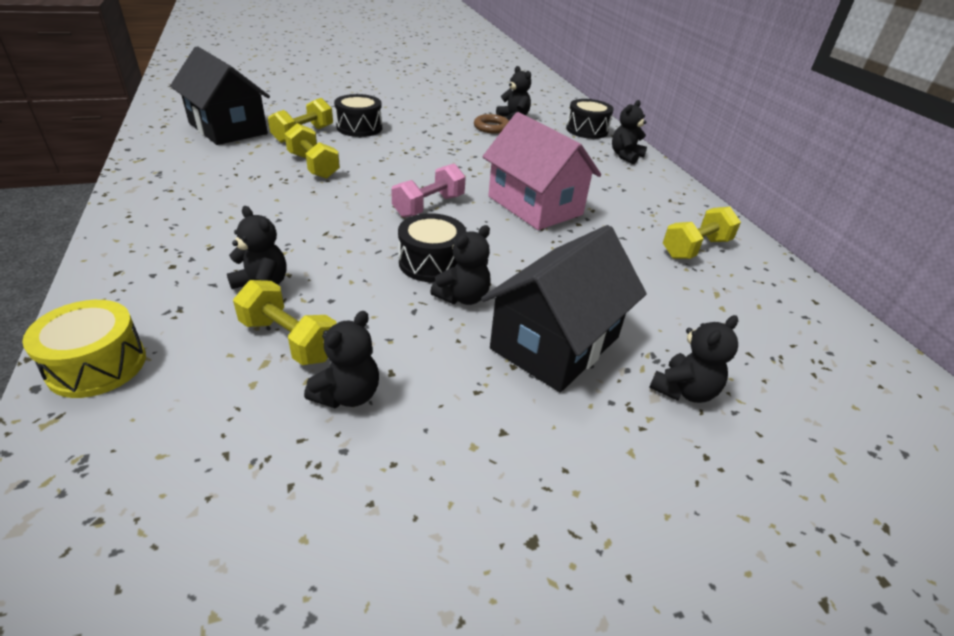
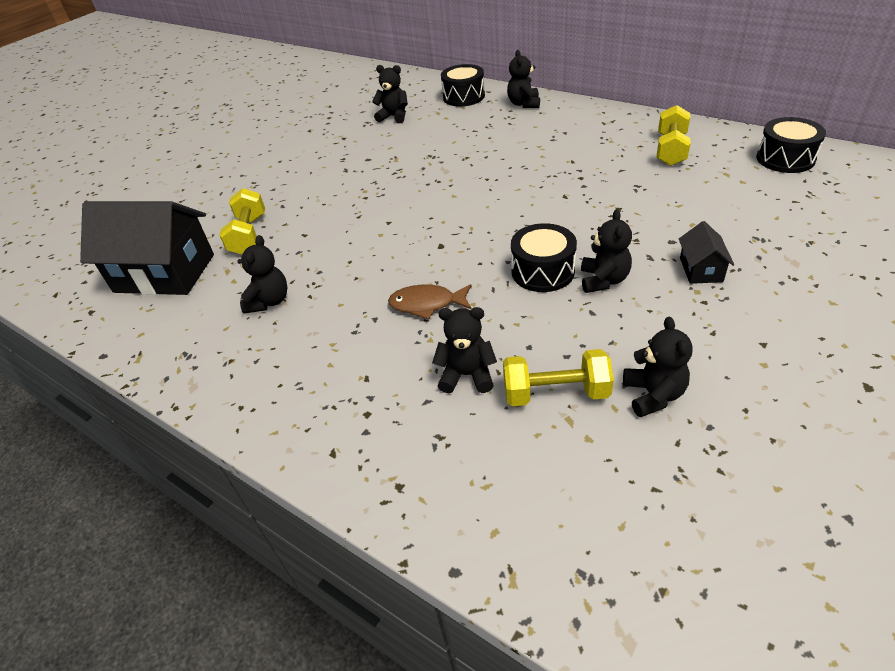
camera: 30 degrees left, 5 degrees up
(97, 365) = (465, 519): yellow drum -> none
(313, 166) = (314, 257): yellow dumbbell -> none
(321, 232) = (427, 304): none -> brown fish
(359, 128) = (286, 199): black drum -> black drum (785, 159)
(429, 206) = (464, 230): pink dumbbell -> none
(491, 127) = (392, 135): brown ring -> none
(535, 205) = (532, 182): pink house -> none
(555, 343) = (701, 269): black house -> black house, size x0.45
(684, 390) = (801, 247): black teddy bear -> black teddy bear (269, 301)

